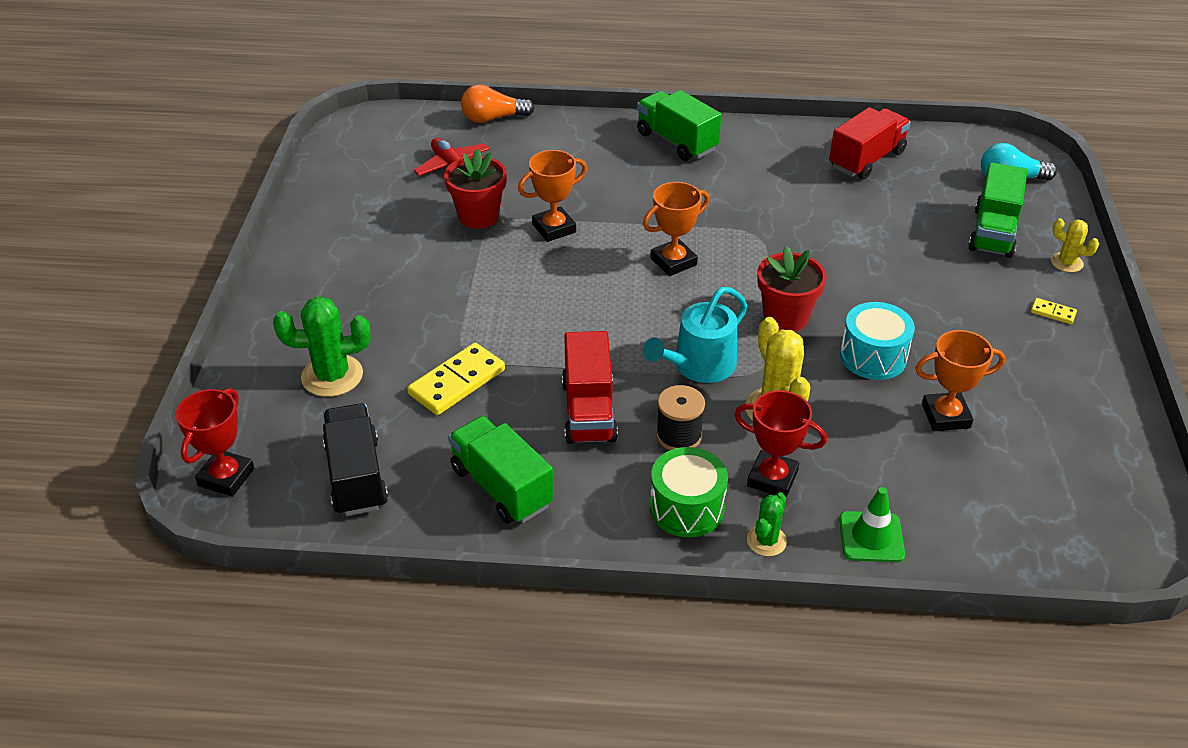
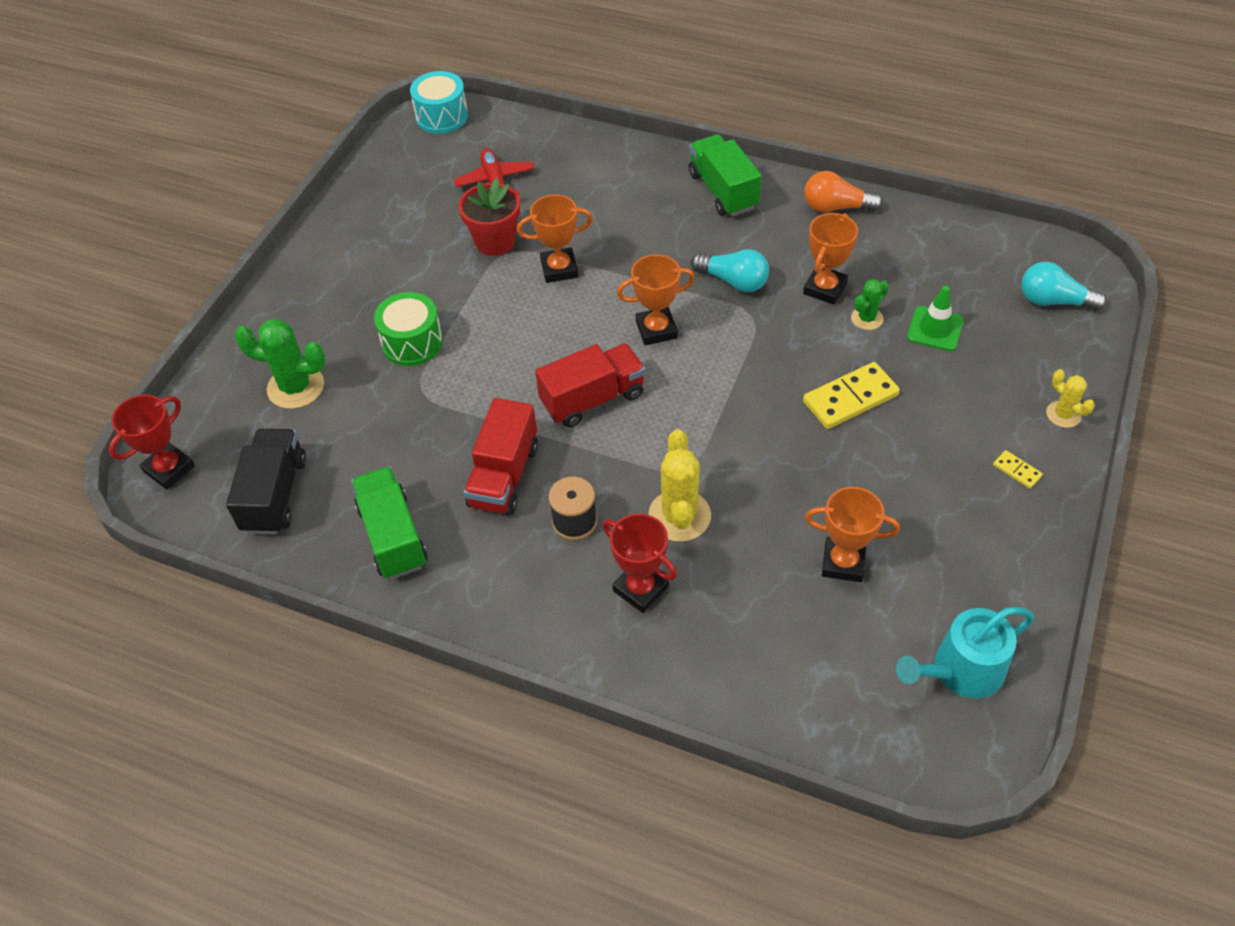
camera: 20 degrees right, 10 degrees up
(457, 382) = (400, 418): yellow domino -> yellow domino (850, 398)
(493, 118) = (556, 132): orange light bulb -> orange light bulb (836, 207)
(687, 508) = (547, 599): green drum -> green drum (412, 342)
(699, 365) = (628, 451): turquoise watering can -> turquoise watering can (961, 670)
(724, 211) = (733, 281): none -> turquoise light bulb
(766, 541) = (604, 652): green cactus -> green cactus (867, 318)
(785, 317) = (737, 416): red flower pot -> none
(810, 203) = (824, 288): none -> orange trophy
(866, 160) = (909, 248): red truck -> red truck (593, 399)
(871, 537) = (704, 674): green traffic cone -> green traffic cone (935, 329)
(873, 356) = (803, 479): turquoise drum -> turquoise drum (442, 116)
(993, 232) = (1001, 362): green truck -> none

